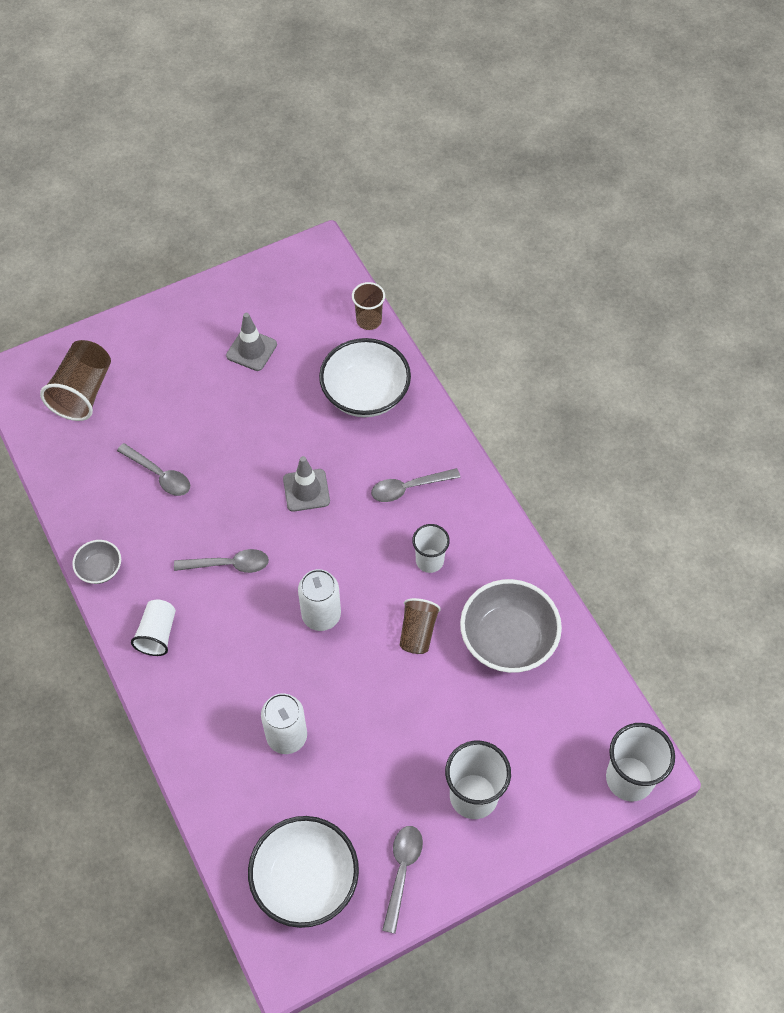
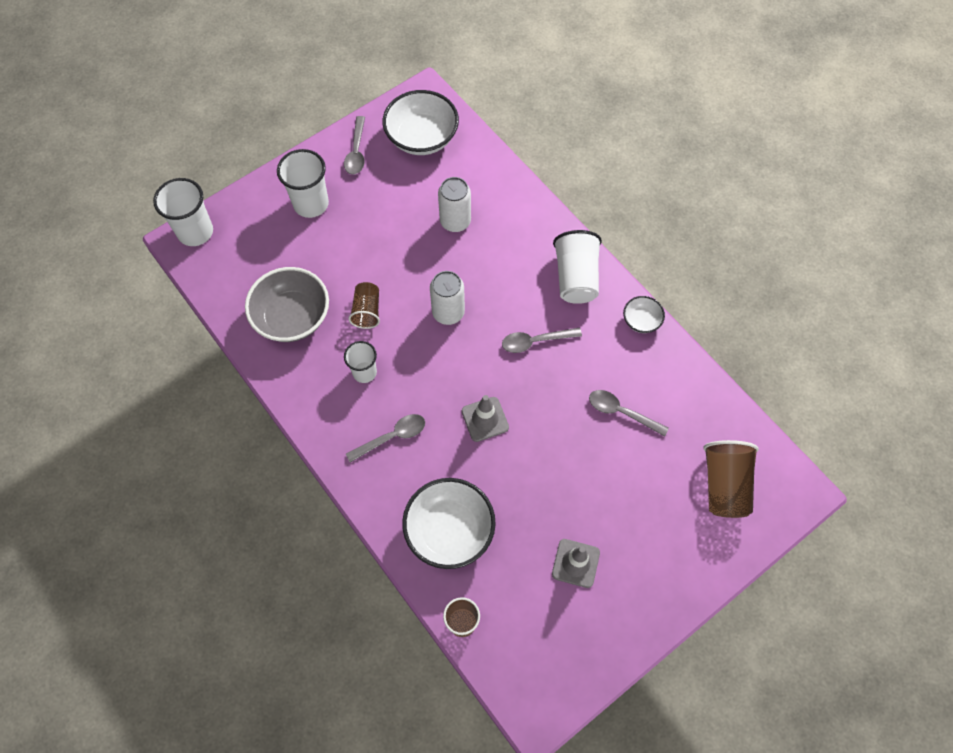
camera: 170 degrees right, 5 degrees up
(100, 569) = (641, 321): grey bowl -> white bowl
(157, 634) = (576, 278): white cup -> white cup, size x1.58

